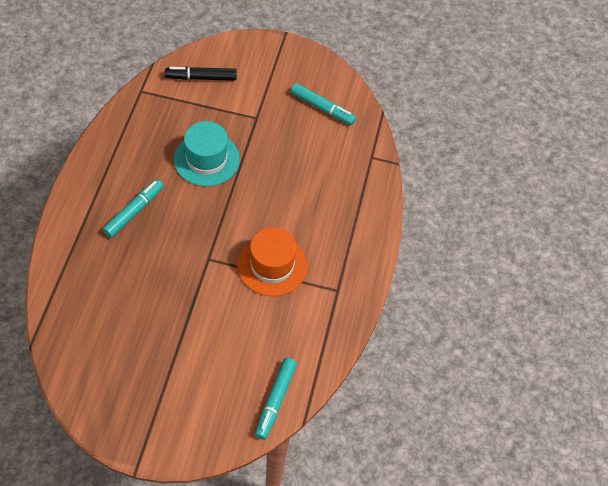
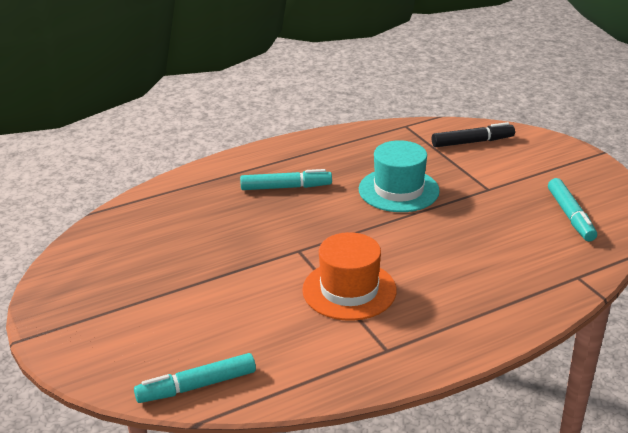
camera: 55 degrees right, 25 degrees down
(201, 78) = (472, 142): black marker -> black marker turned 120 degrees clockwise

